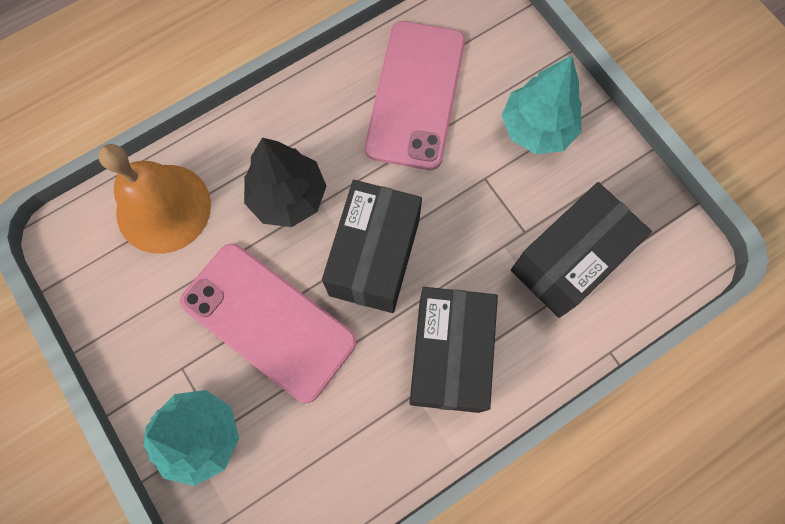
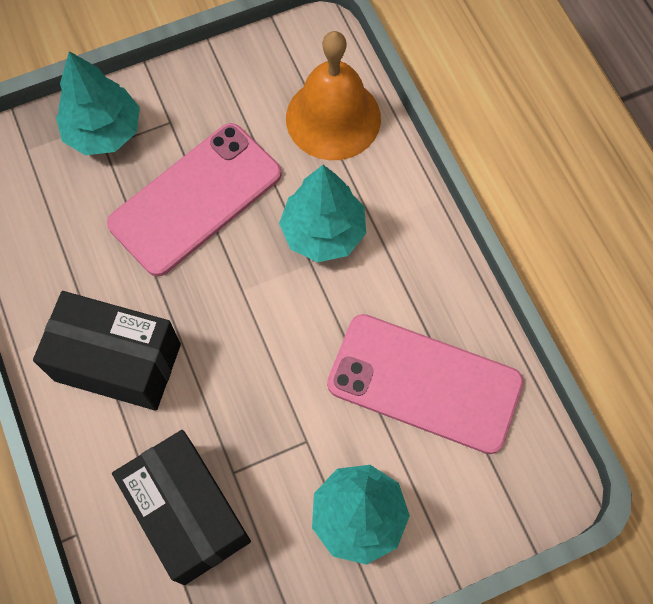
camera: 100 degrees right, 5 degrees down
(288, 197) = (323, 232): black tree -> turquoise tree
(374, 257) = (239, 307): black box -> none

